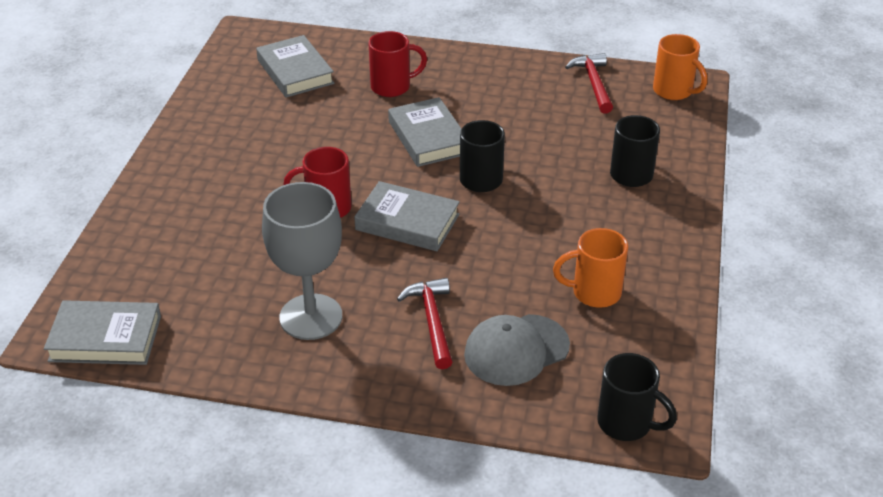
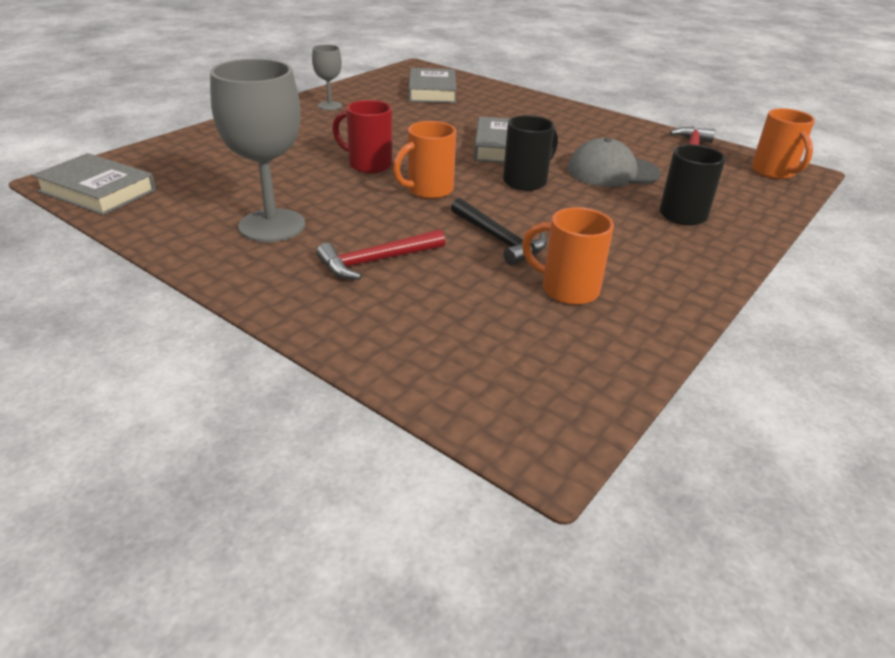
camera: 25 degrees right, 5 degrees down
(210, 133) = (329, 106): none -> grey goblet
(392, 87) = (502, 114): red mug -> none
(407, 222) = (428, 190): grey book -> orange mug
(432, 321) = (376, 261): red hammer -> red hammer turned 135 degrees counterclockwise
(508, 259) = (499, 239): none -> black hammer
(516, 350) = (438, 309): grey cap -> grey cap (612, 172)
(626, 423) = (504, 419): black mug -> none

